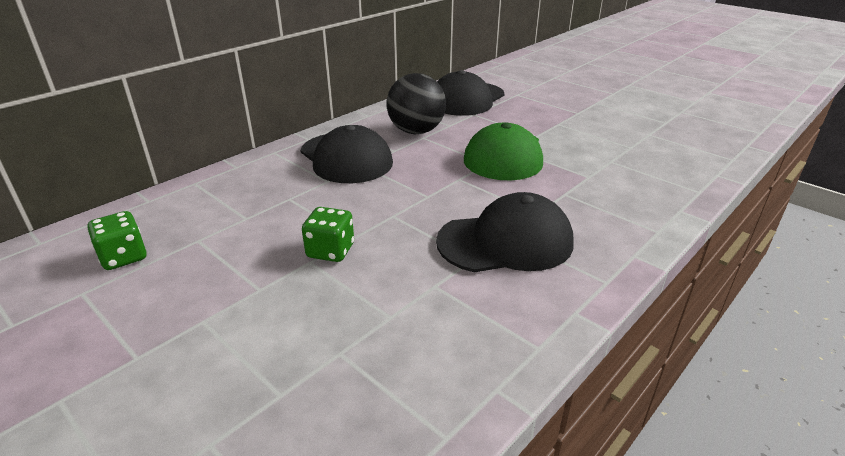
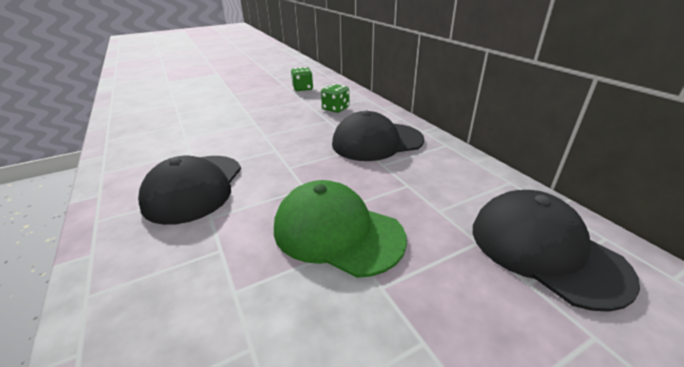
camera: 110 degrees right, 0 degrees up
(330, 251) = (257, 128): green dice -> green dice (335, 109)
(416, 131) = (424, 183): black ball -> none

